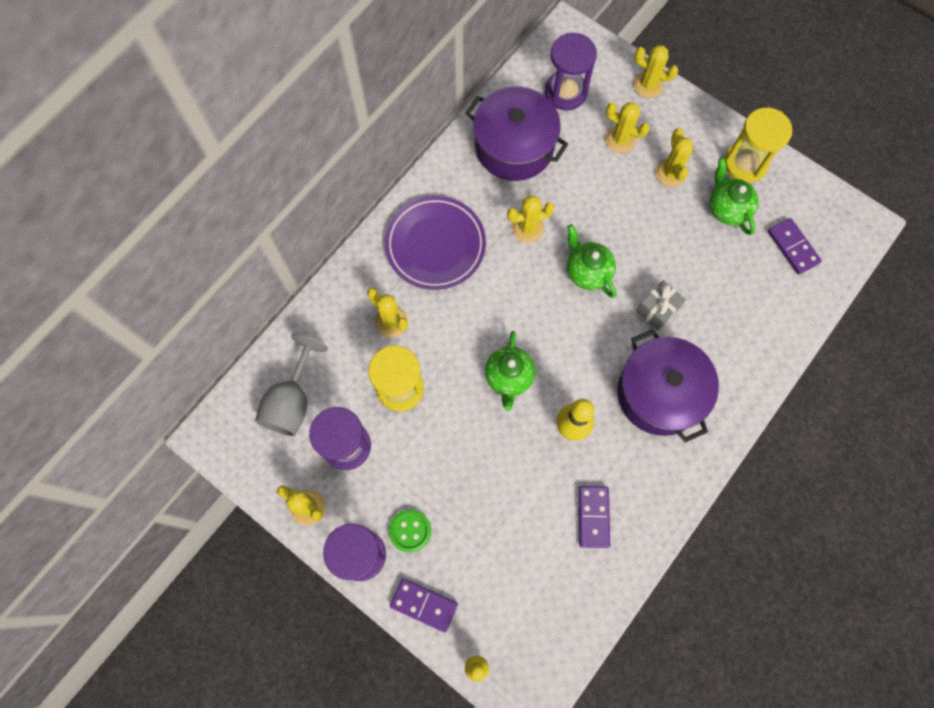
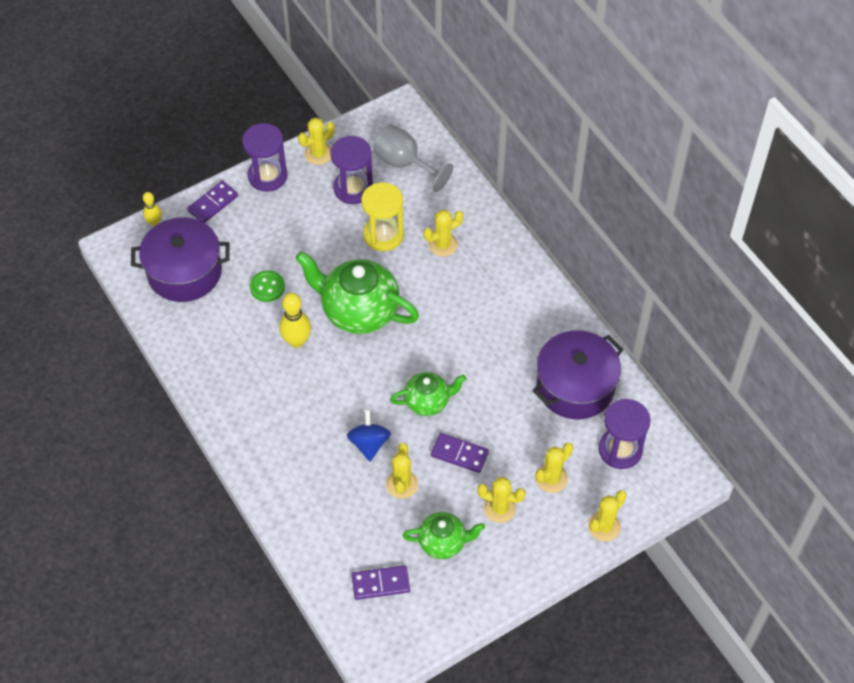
camera: 110 degrees right, 15 degrees down
(410, 531) = (269, 210): green button -> green button (267, 287)
(435, 245) = (500, 295): purple plate -> none
(509, 377) = (359, 311): green teapot -> green teapot, size x1.77
(528, 228) = (488, 370): yellow cactus -> yellow cactus (401, 484)
(593, 517) = (219, 331): purple domino -> purple domino (459, 454)
(657, 309) = (369, 443): grey gift -> blue spinning top
(659, 393) = (294, 416): purple pot -> purple pot (184, 272)
(745, 163) = (484, 579): yellow hourglass -> none

